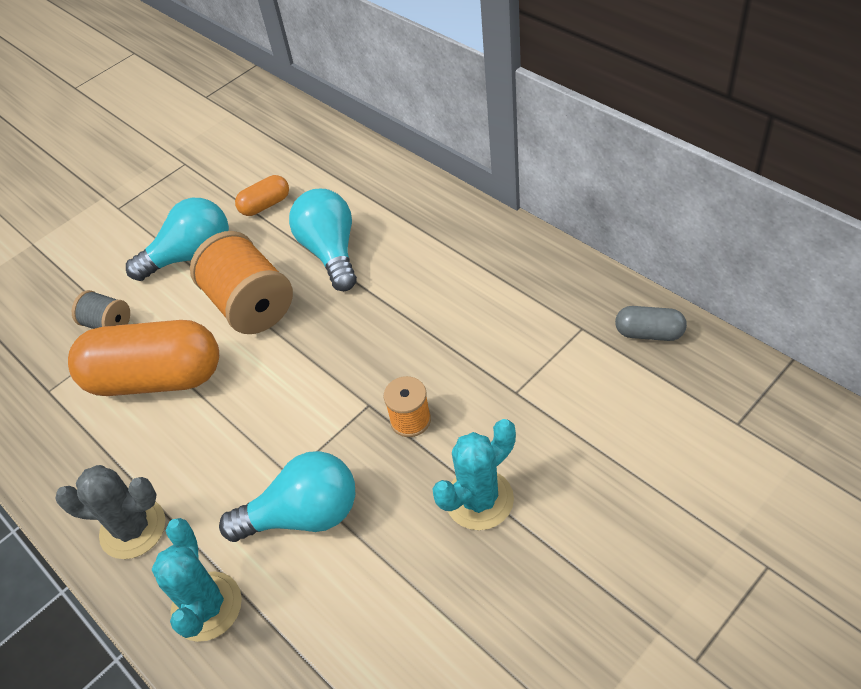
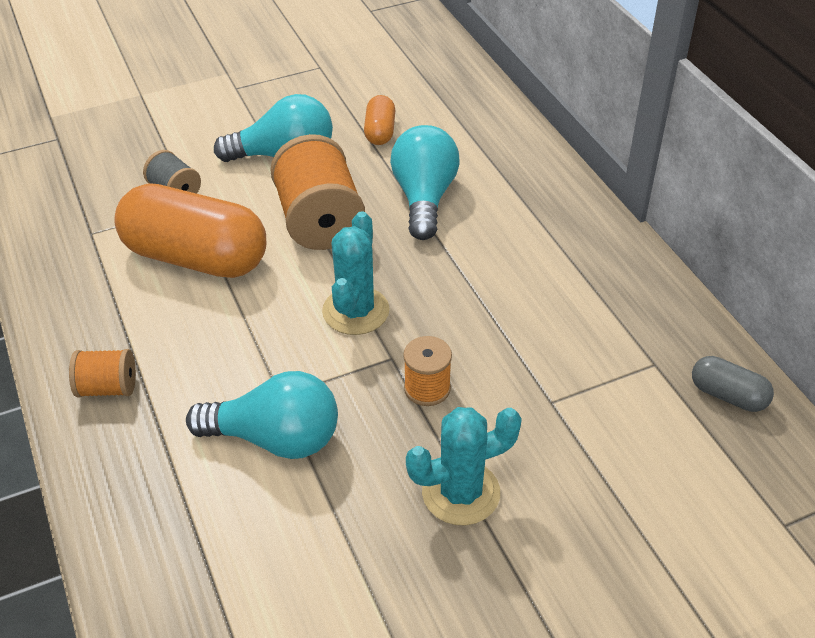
camera: 15 degrees right, 5 degrees down
(133, 528) = (108, 388): grey cactus -> orange spool
(206, 606) = (141, 487): turquoise cactus -> turquoise cactus (355, 311)
(265, 205) = (380, 131): orange capsule -> orange capsule turned 75 degrees counterclockwise

